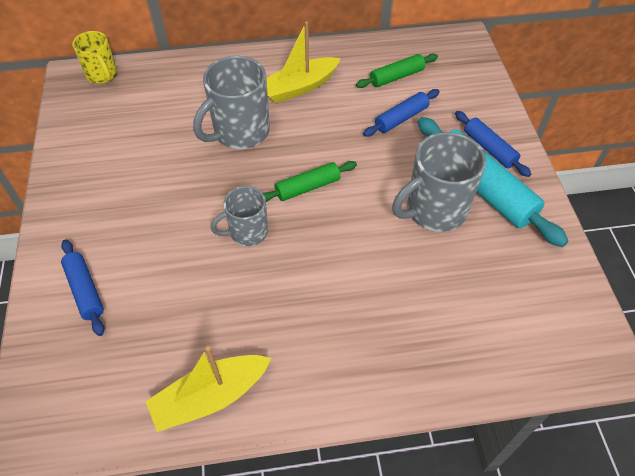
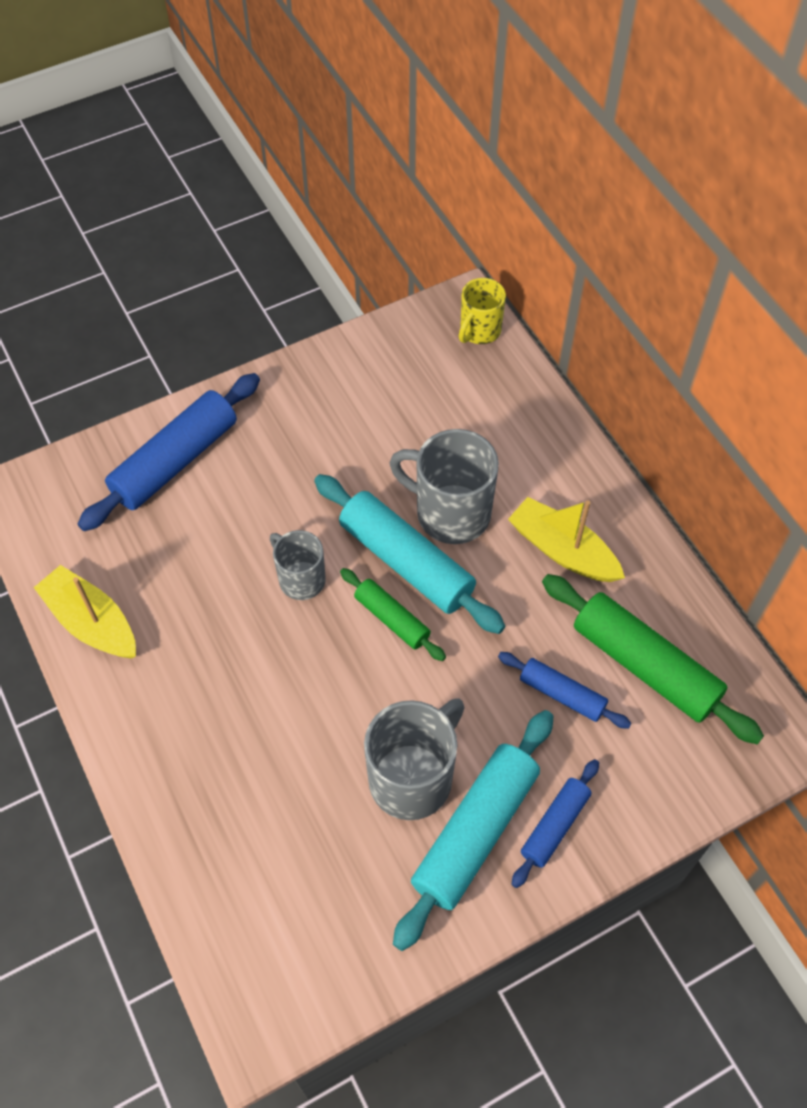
camera: 70 degrees right, 5 degrees up
(85, 290) = (175, 461): blue rolling pin -> blue rolling pin, size x1.81
(266, 166) = (406, 562): none -> turquoise rolling pin
(396, 77) = (644, 665): green rolling pin -> green rolling pin, size x1.81
(434, 210) = (412, 778): grey mug -> grey mug turned 90 degrees clockwise

